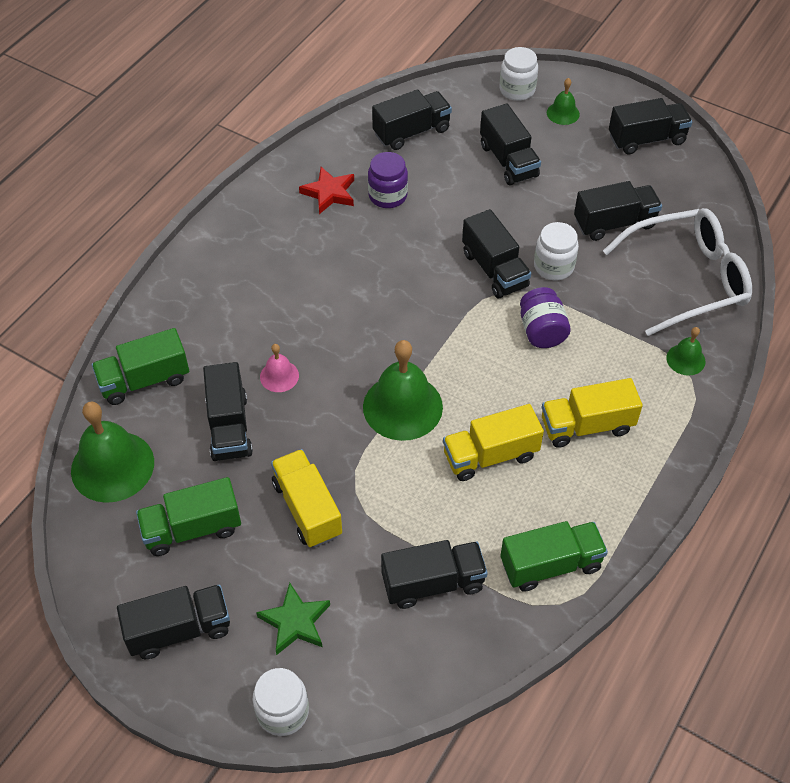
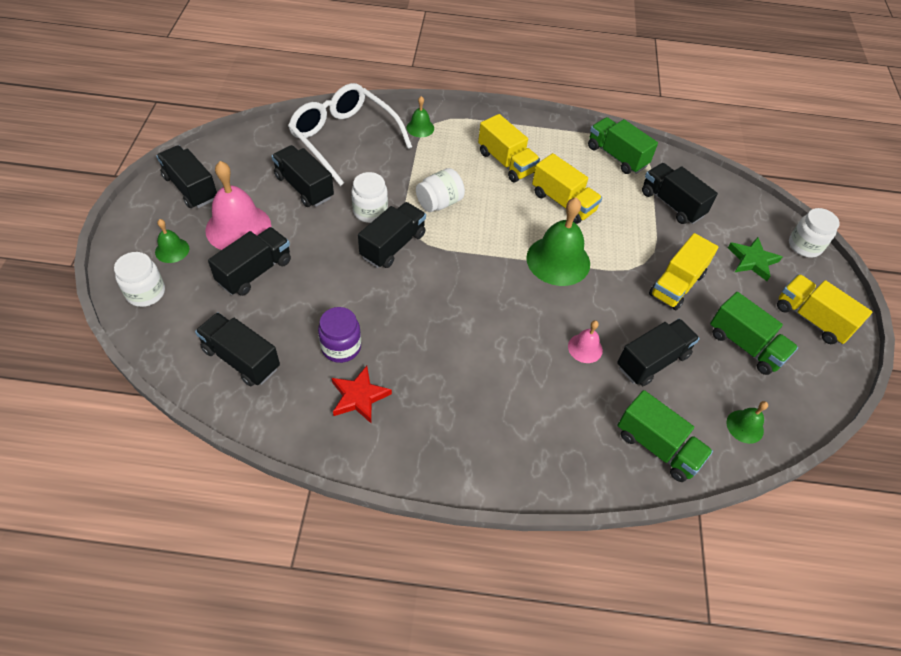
camera: 120 degrees left, 0 degrees up
(112, 466) = (745, 426): green bell -> green bell, size x0.50
(179, 630) = (811, 319): black truck -> yellow truck
(541, 331) = (439, 203): purple jar -> white jar
(573, 161) = (238, 227): none -> pink bell

